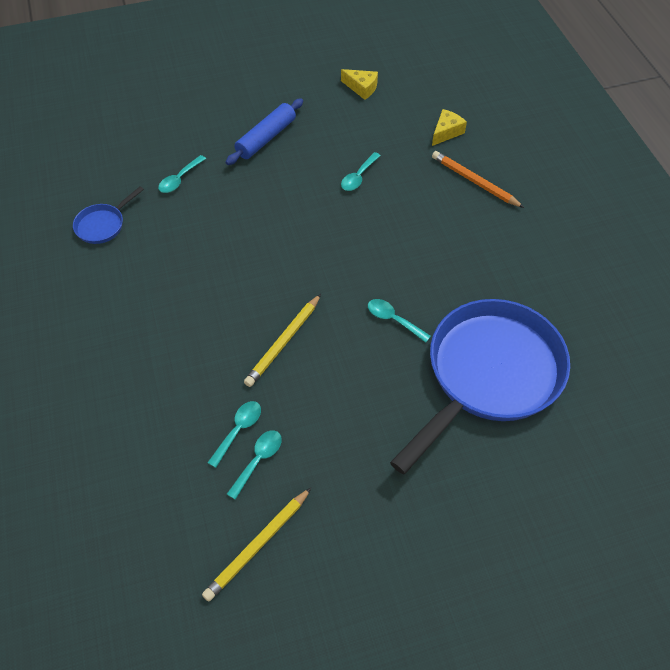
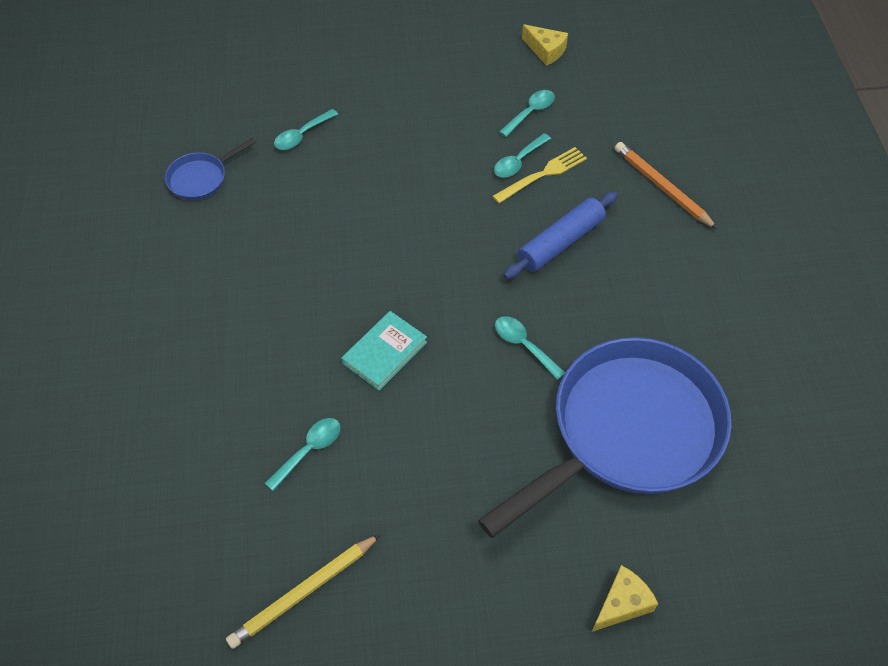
camera: 10 degrees right, 0 degrees up
(258, 460) = (325, 490): turquoise spoon -> turquoise spoon (530, 112)
(266, 138) = (415, 98): blue rolling pin -> blue rolling pin (560, 242)
(283, 342) = (384, 352): yellow pencil -> turquoise book
(380, 184) = (543, 174): none -> yellow fork
(446, 132) = (640, 120): yellow cheese -> yellow cheese (622, 604)

